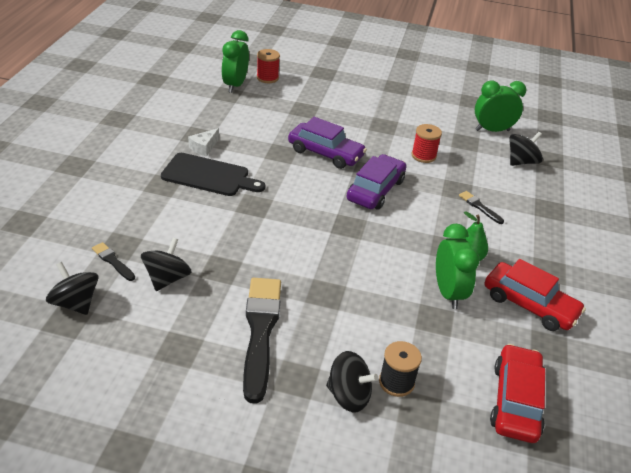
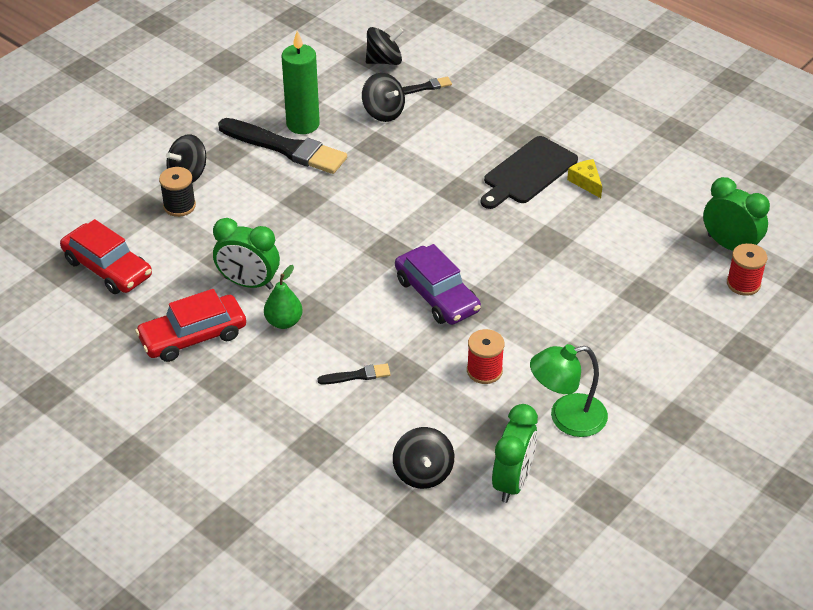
camera: 120 degrees right, 5 degrees up
(204, 147) = (586, 182): white cheese -> yellow cheese
(215, 332) = (303, 124): none -> green candle
(325, 153) = (531, 279): purple car -> none
(430, 120) = (566, 418): none -> green lamp

